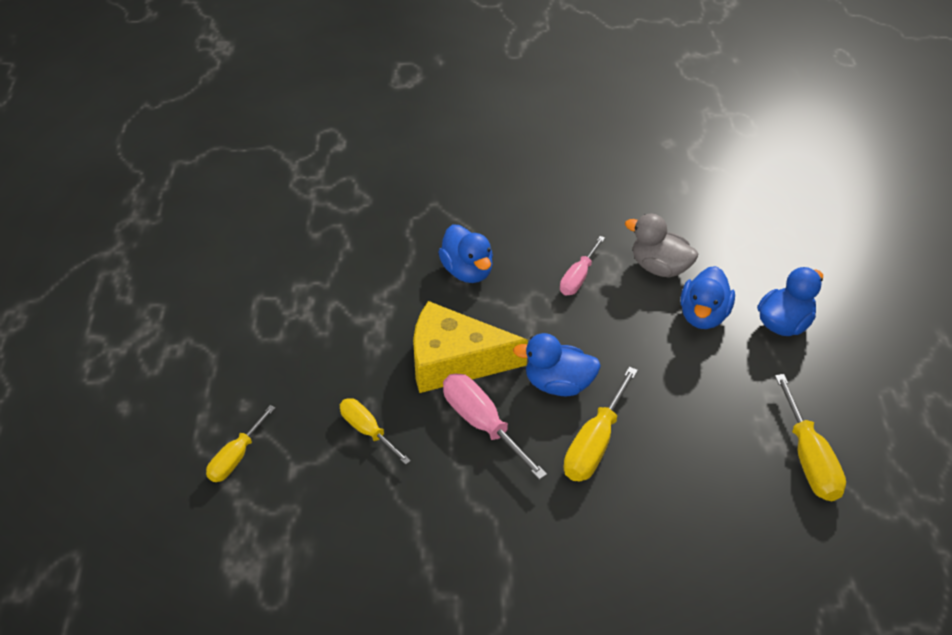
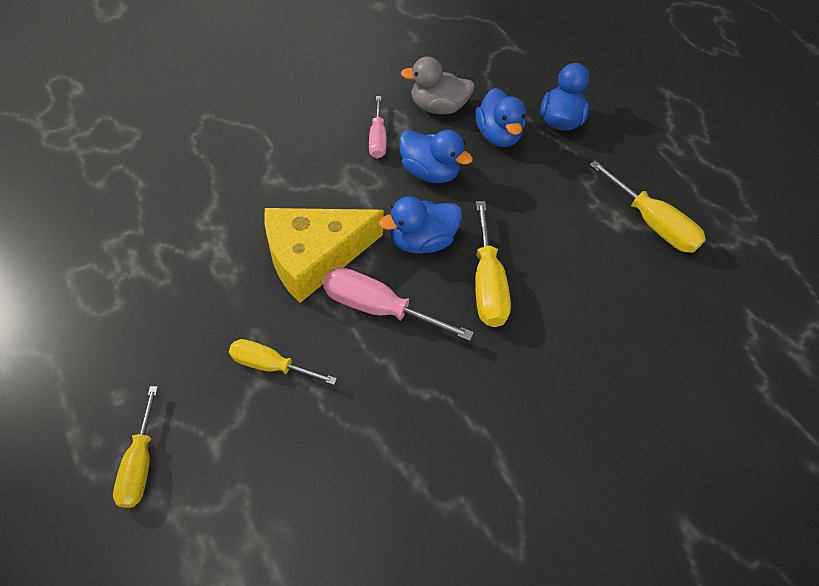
camera: 35 degrees left, 10 degrees up
(467, 271) = (275, 167): blue duck -> blue duck (429, 173)

